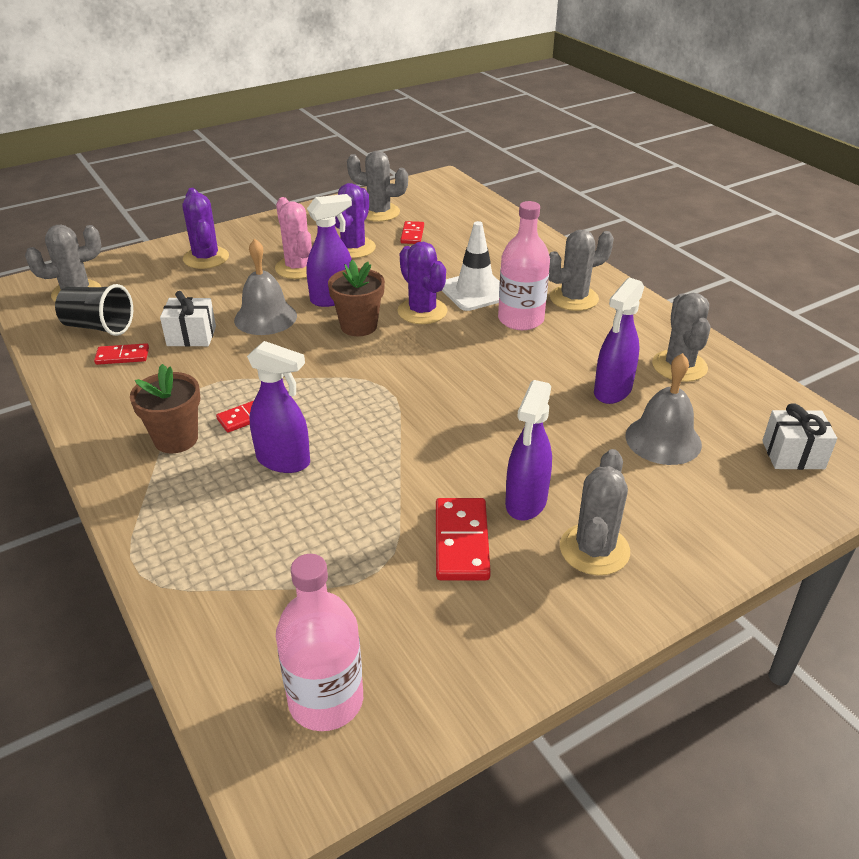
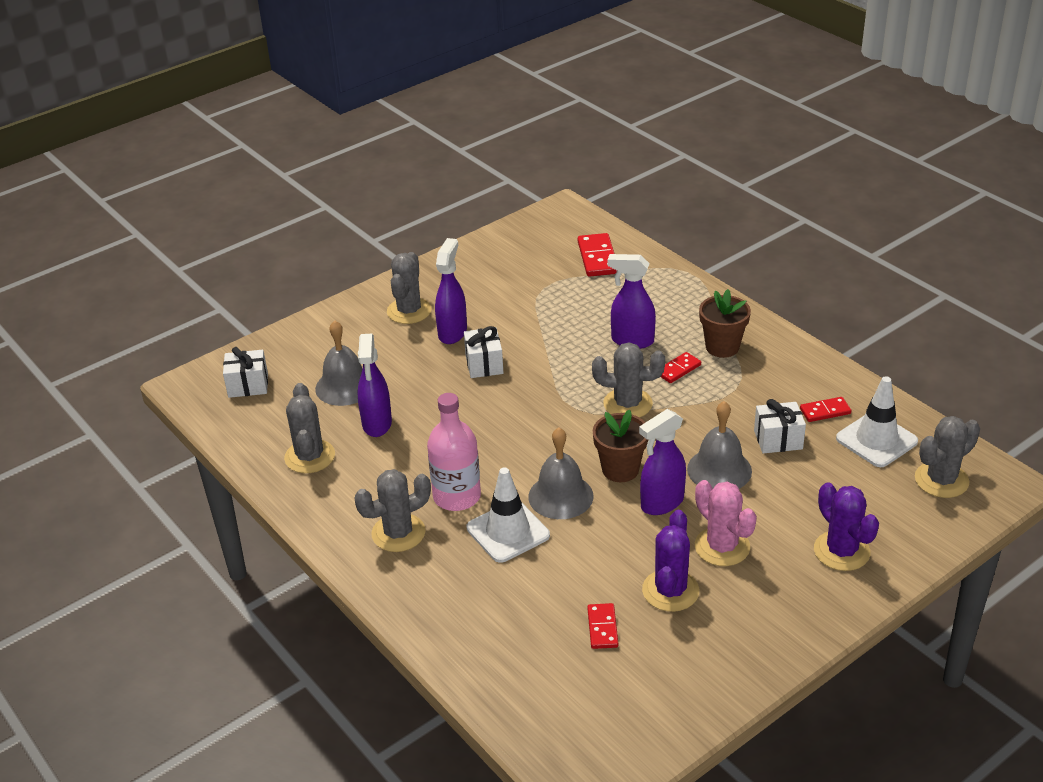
camera: 175 degrees right, 0 degrees up
(98, 327) = (876, 440): black cup -> white traffic cone
(326, 700) = (554, 235): pink bottle -> none
(379, 212) = (662, 674): grey cactus -> grey cactus (627, 404)
(422, 311) = (560, 496): purple cactus -> grey bell
(462, 542) = (494, 306): red domino -> red domino (597, 258)
(484, 449) = (484, 364): none -> white gift
(612, 391) = (377, 424): purple spray bottle -> purple spray bottle turned 150 degrees clockwise

